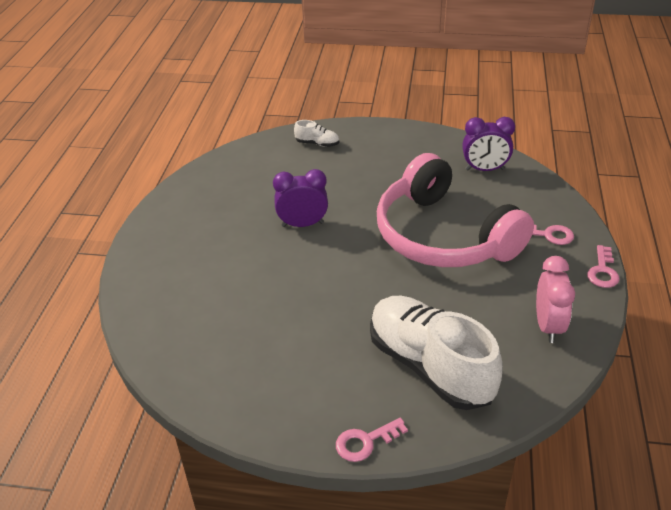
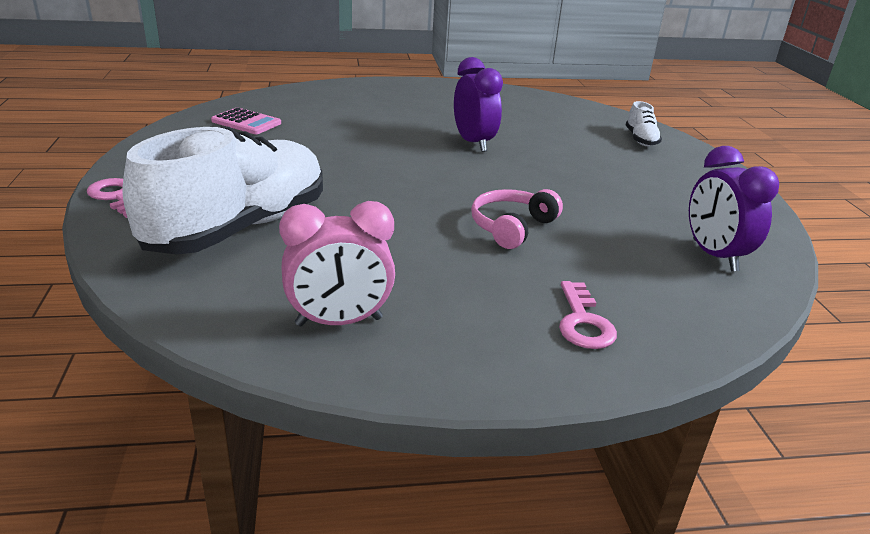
camera: 70 degrees right, 10 degrees down
(213, 356) = (246, 122): none -> pink calculator
(443, 236) = (511, 227): pink headphones -> pink headphones, size x0.40
(602, 271) = (514, 387): pink key -> none

